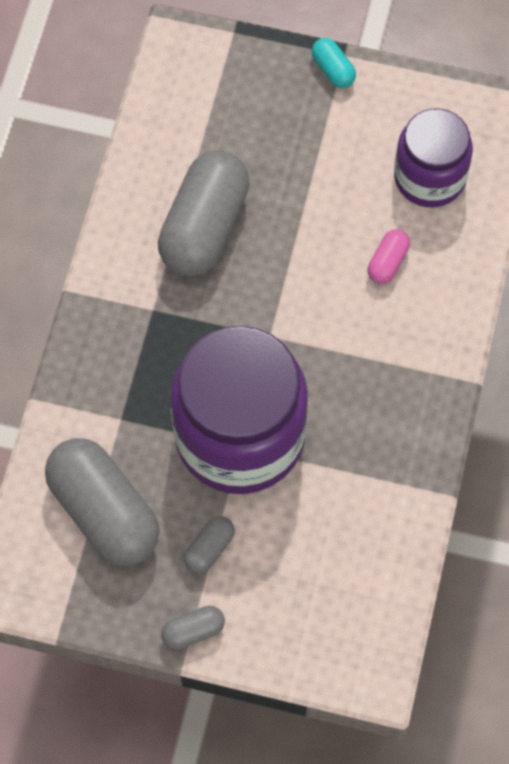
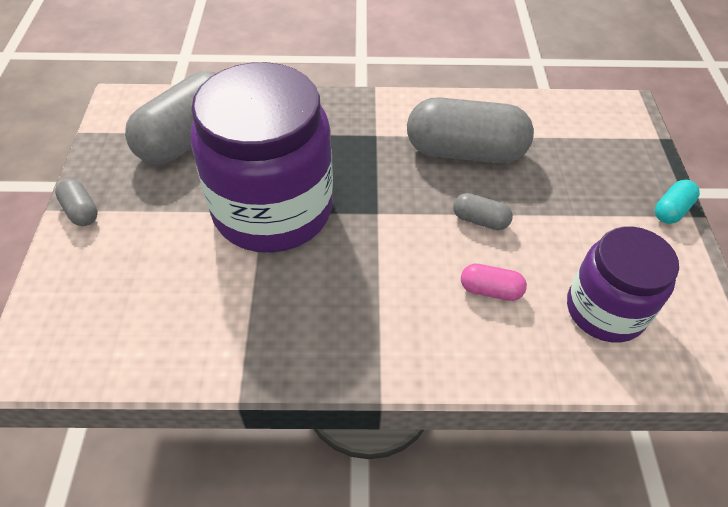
camera: 75 degrees right, 15 degrees down
(209, 549) = (160, 208): grey capsule -> grey capsule (480, 220)

